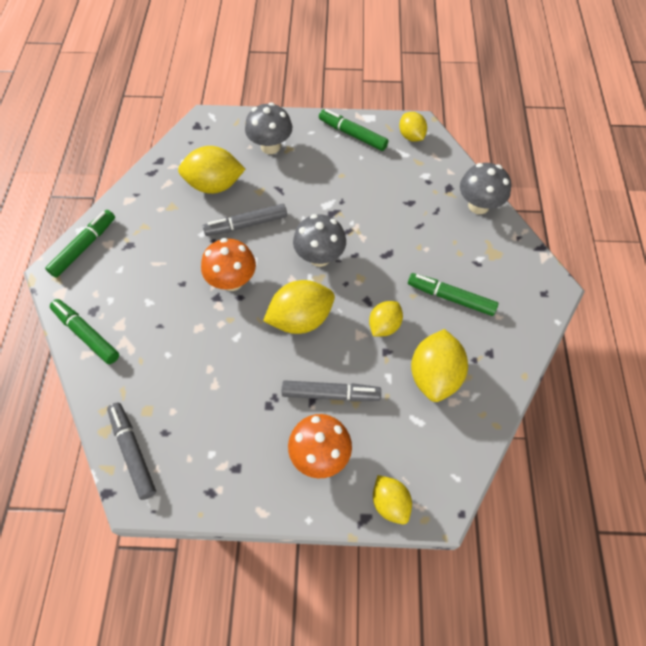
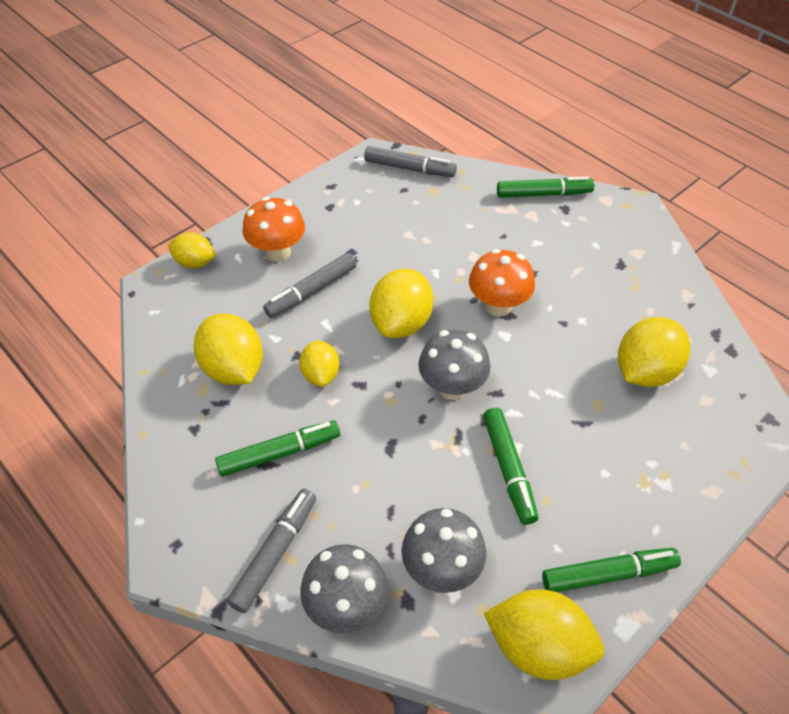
camera: 135 degrees right, 10 degrees down
(84, 247) = (649, 236): green marker -> green marker (508, 469)
(246, 224) = (558, 360): grey marker -> grey marker (274, 553)
(270, 146) = (665, 465): grey mushroom -> grey mushroom (441, 569)
(411, 136) = (538, 647): yellow lemon -> yellow lemon, size x1.64

